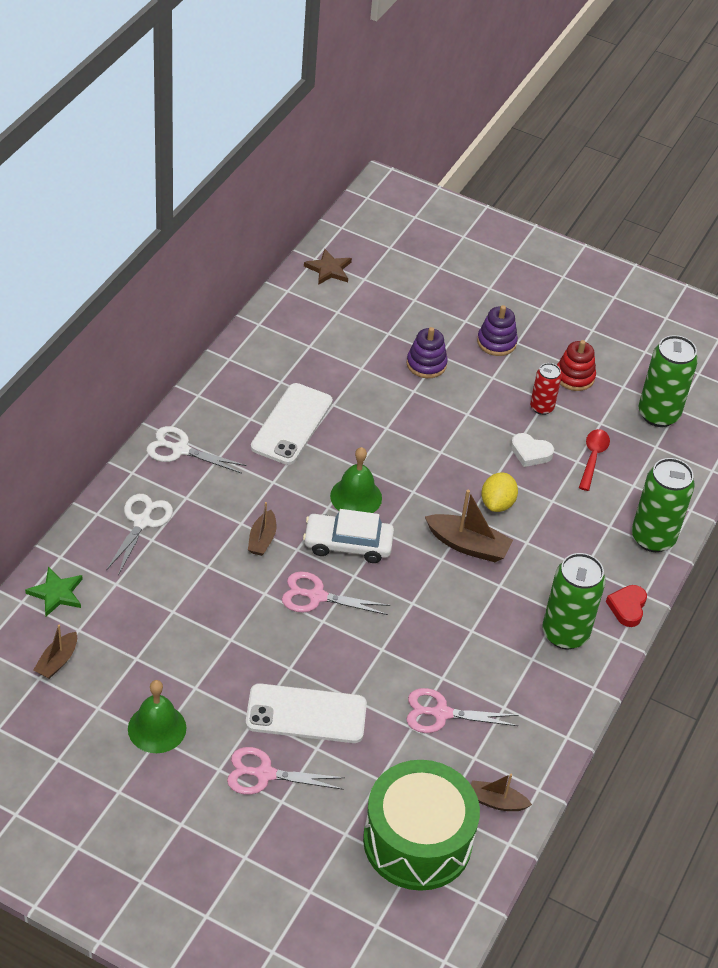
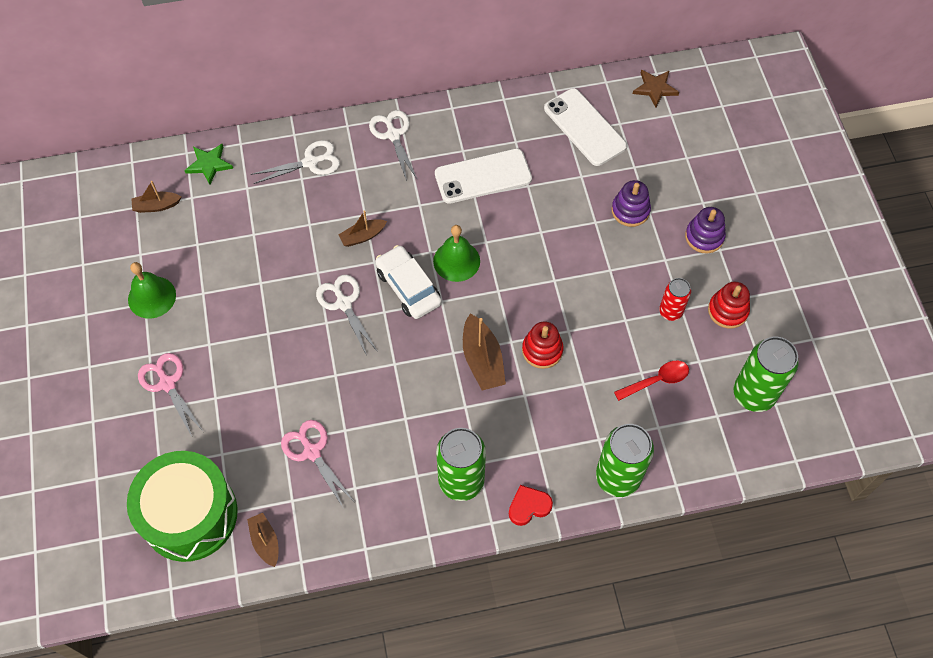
camera: 55 degrees right, 15 degrees up
(306, 714) = (237, 371): white phone -> white phone (584, 127)
(316, 596) = (344, 303): pink scissors -> white scissors
(497, 503) = (542, 350): yellow lemon -> red stacking toy
(530, 453) = (616, 336): white heart -> none

